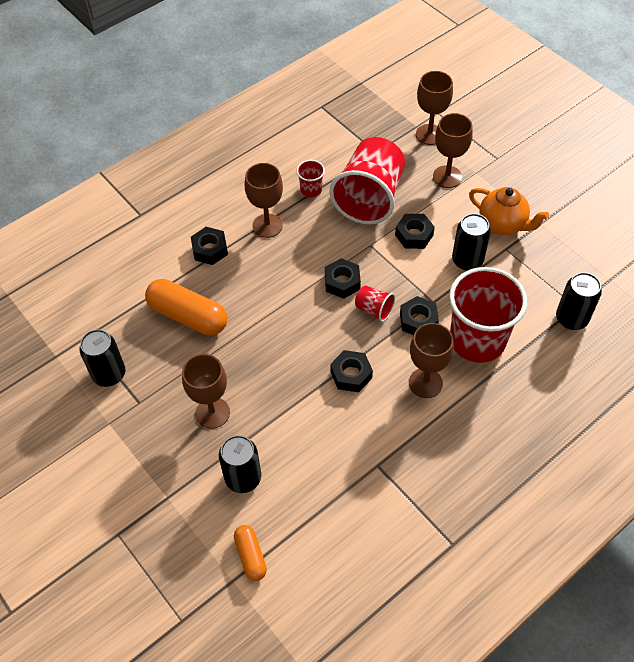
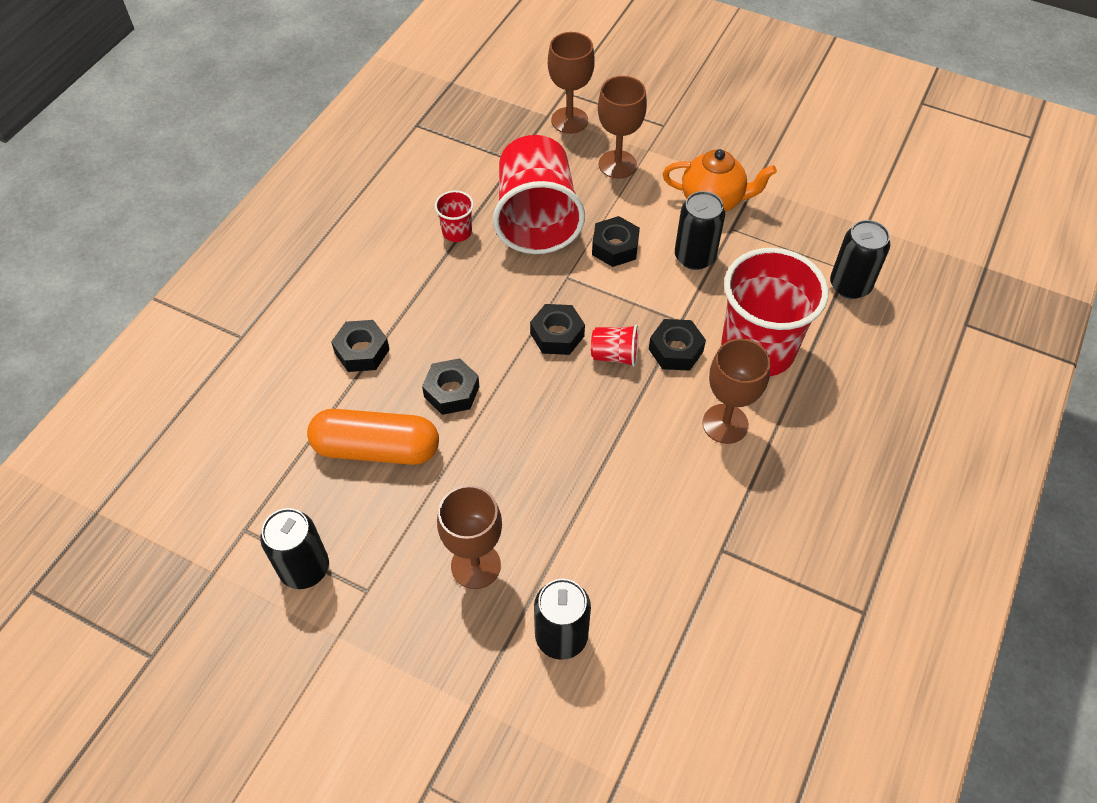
camera: 25 degrees left, 0 degrees up
(250, 556) = (625, 737): orange capsule -> none
(267, 226) = (423, 295): brown goblet -> none
(351, 375) = (629, 447): black nut -> black nut (451, 392)

